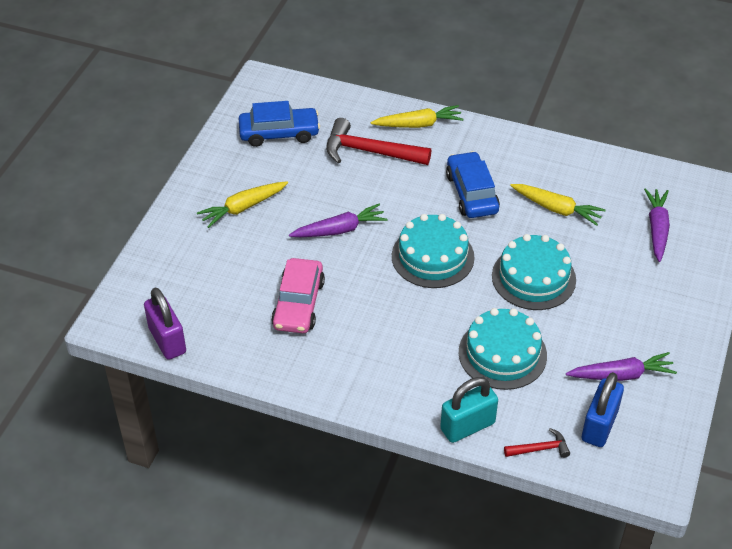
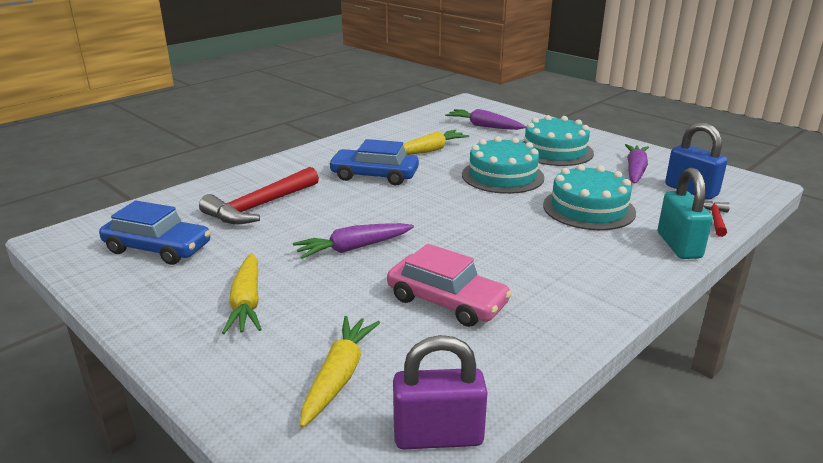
camera: 65 degrees left, 20 degrees down
(279, 133) = (158, 248): blue car -> blue car turned 90 degrees clockwise
(339, 230) = (353, 248): purple carrot -> purple carrot turned 120 degrees counterclockwise
(418, 124) = (256, 177): yellow carrot -> yellow carrot (339, 376)
(432, 256) = (439, 210): turquoise cake -> turquoise cake (555, 151)

